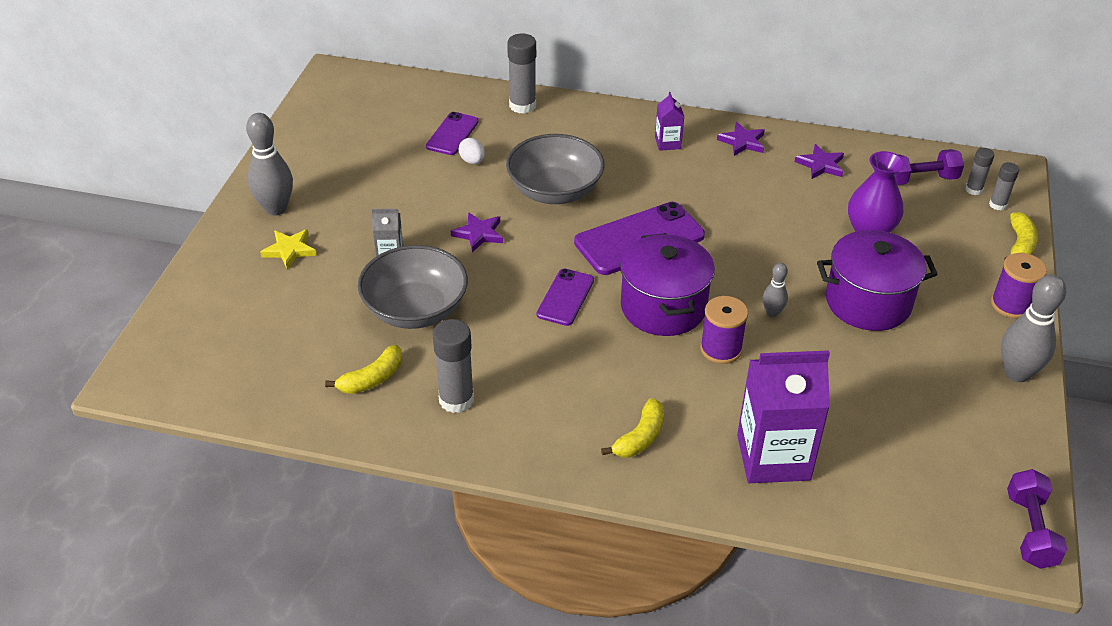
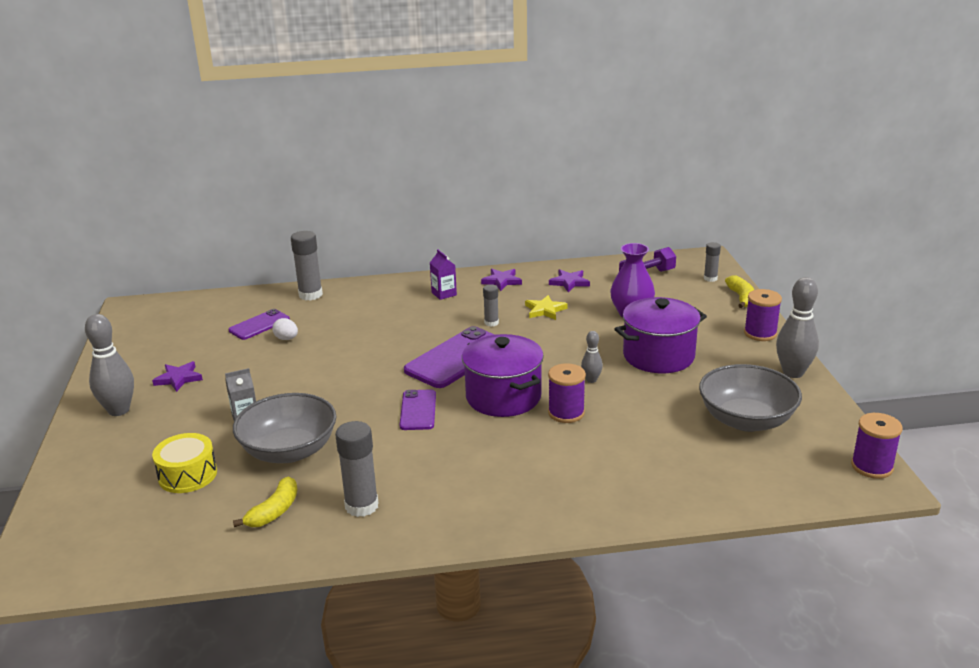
camera: 20 degrees left, 15 degrees down
(289, 250) = (147, 437): yellow star -> yellow star (545, 310)
(310, 309) = (187, 475): none -> yellow drum
(452, 134) = (259, 325): purple phone -> purple phone turned 45 degrees clockwise
(479, 234) = (318, 385): purple star -> purple star (178, 378)
(555, 191) = (369, 343): grey bowl -> grey bowl (746, 420)
(640, 437) = (537, 489): yellow banana -> none
(773, 457) = (652, 473): purple carton -> none
(973, 190) = (688, 274): grey glue stick -> grey glue stick (491, 323)
(1030, 530) = (872, 466): purple dumbbell -> purple spool

